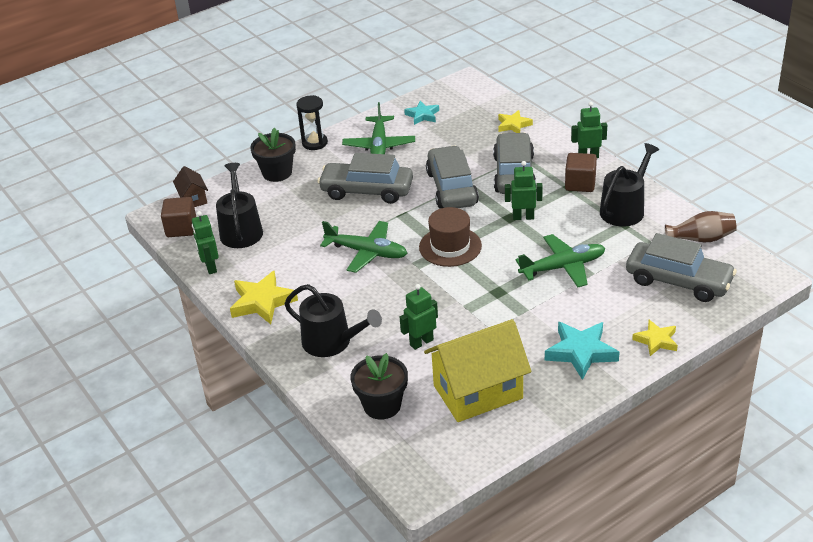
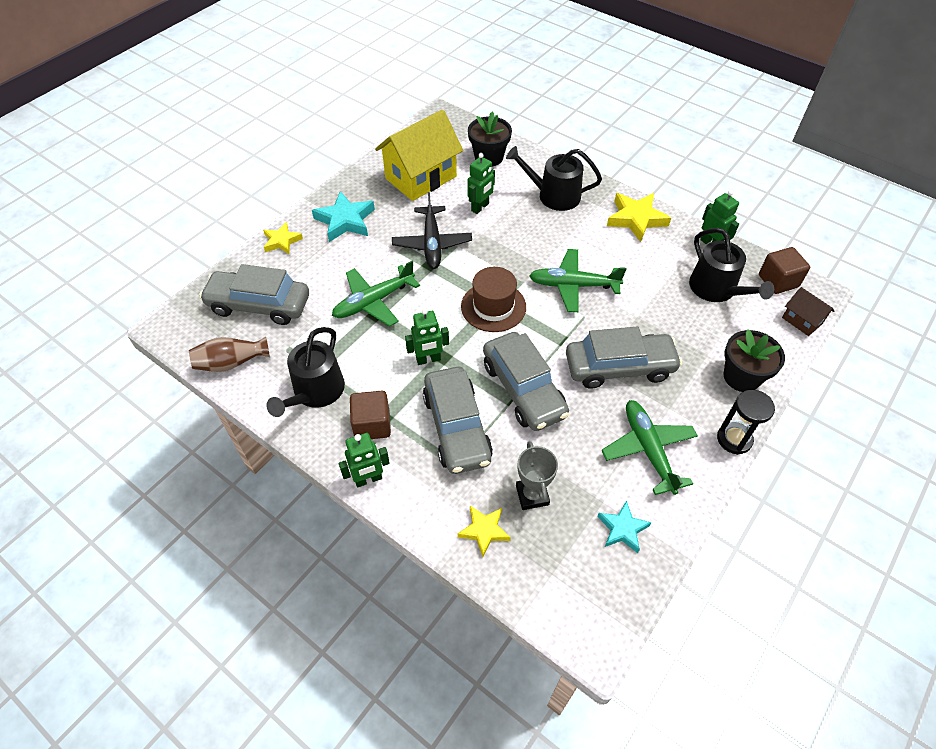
camera: 160 degrees right, 15 degrees up
(473, 136) = (532, 495): none -> grey trophy
(489, 312) = (432, 243): none -> black plane

